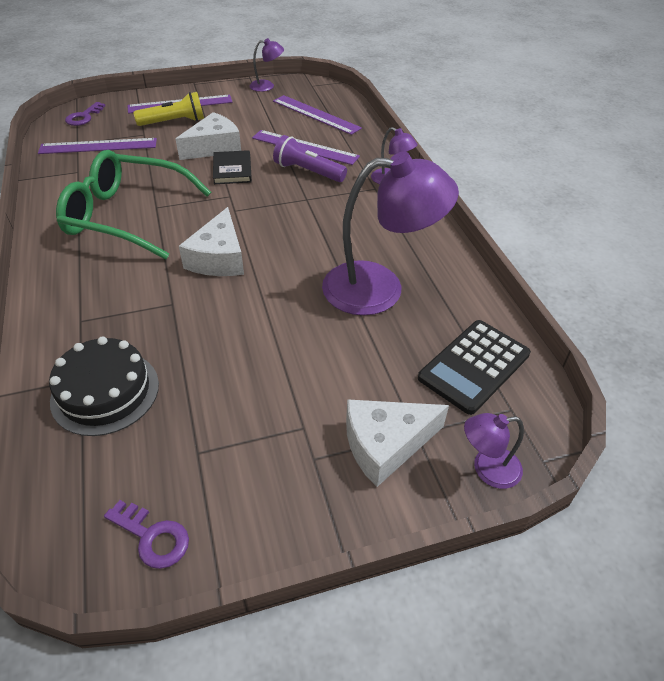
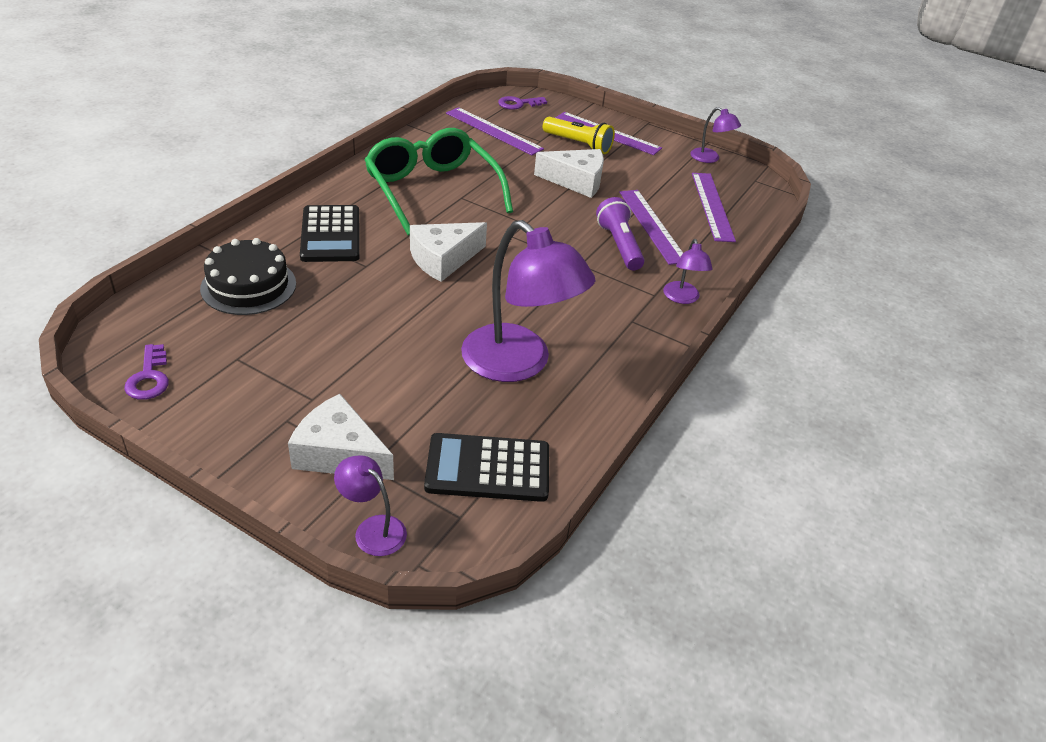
camera: 45 degrees right, 5 degrees down
(103, 302) = (331, 234): none -> black calculator
(232, 170) = (560, 206): black book -> none

